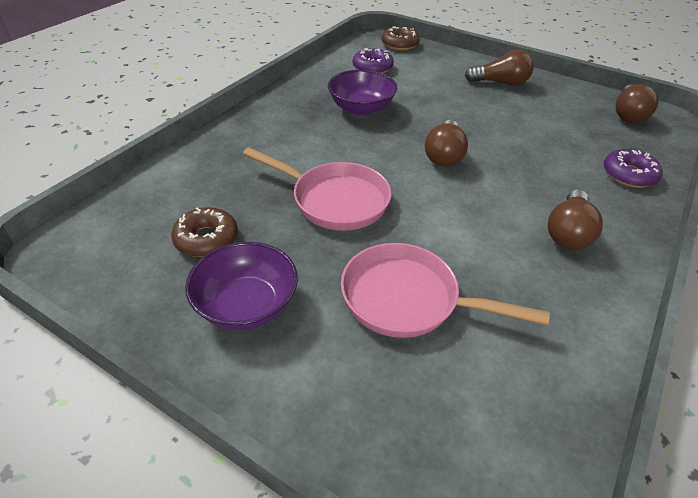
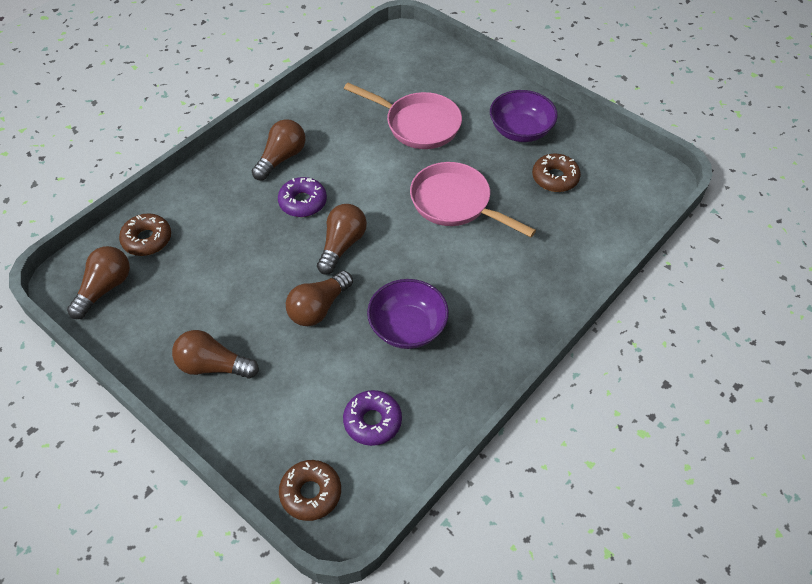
camera: 170 degrees left, 10 degrees up
(441, 114) = (318, 308): none -> brown light bulb
(629, 175) = (184, 206): purple donut -> purple donut (303, 202)
(633, 146) = (147, 239): none -> brown donut

